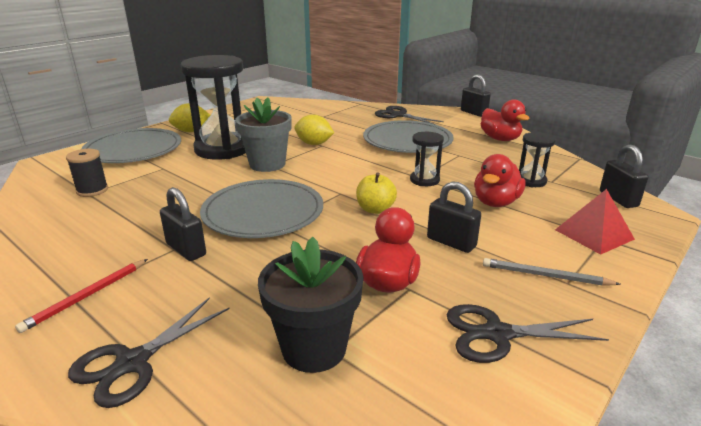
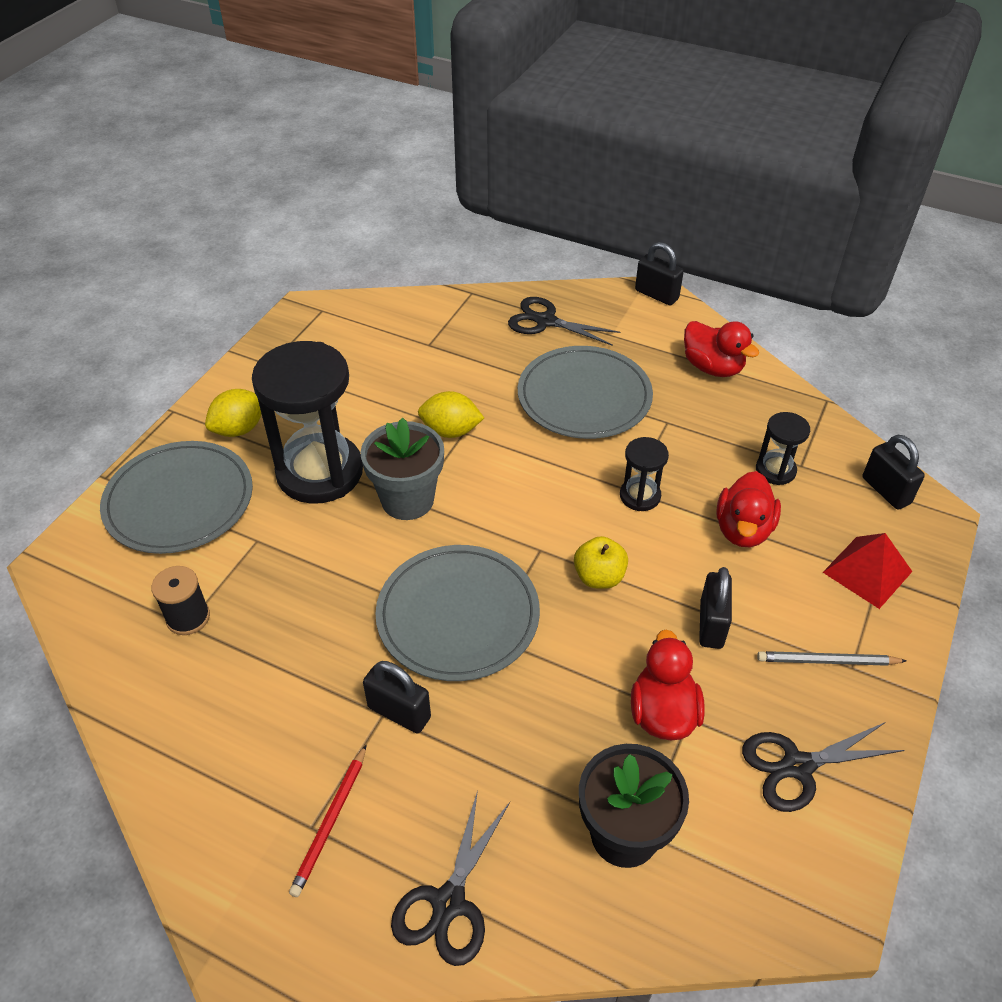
camera: 15 degrees left, 20 degrees up
(451, 242) = (711, 624): black padlock -> black padlock turned 75 degrees clockwise

